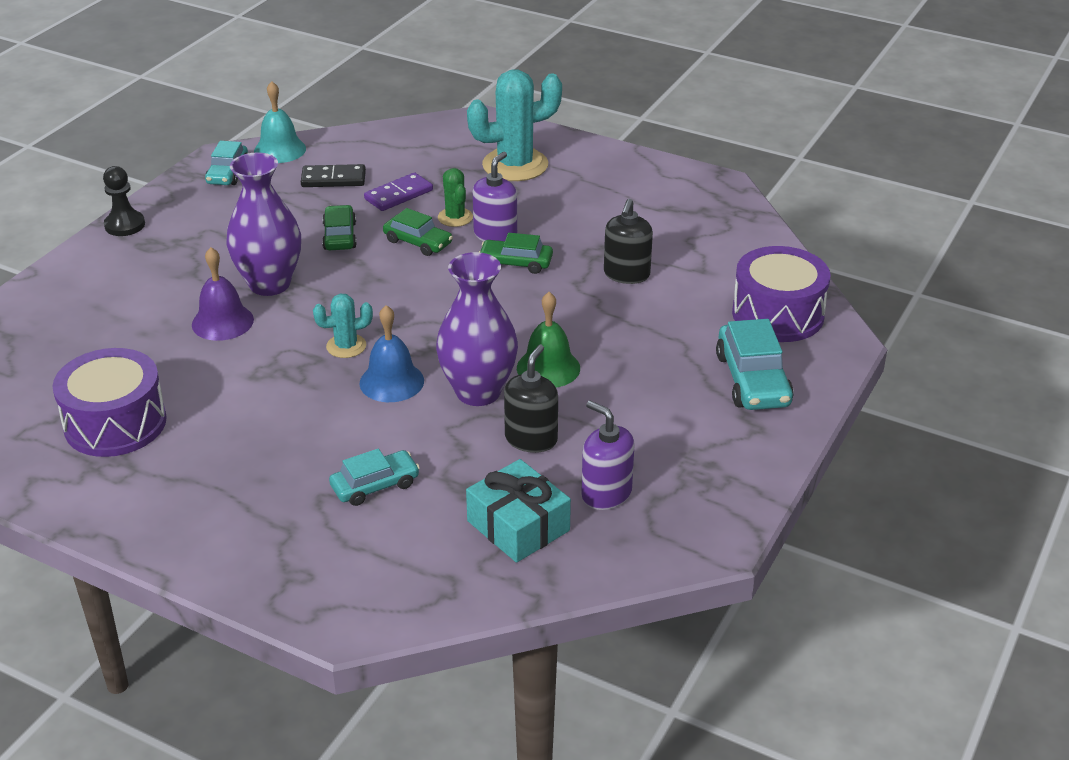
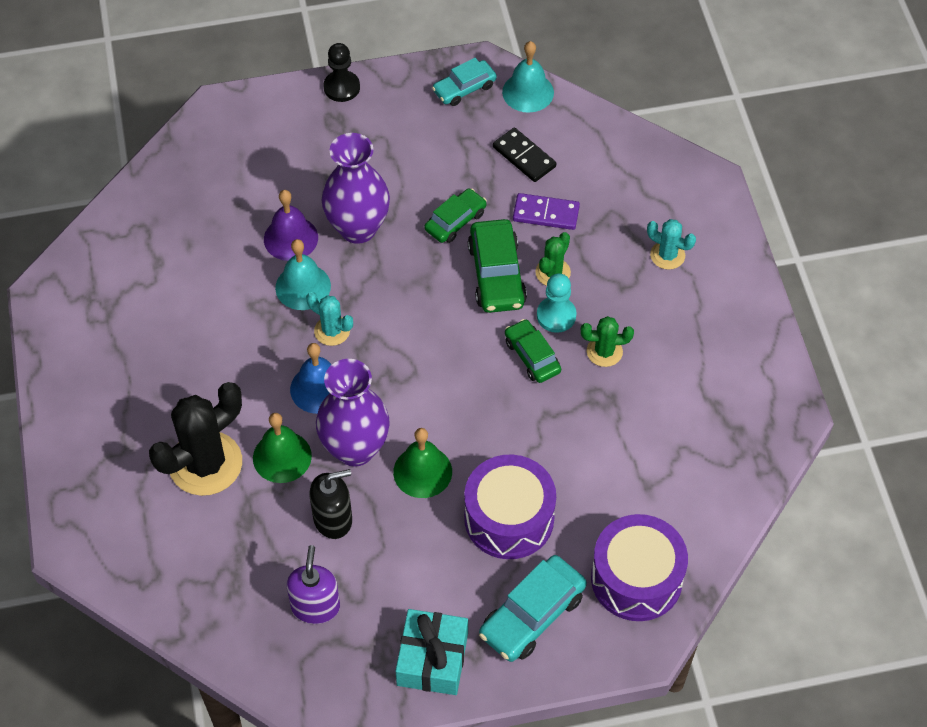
camera: 50 degrees right, 20 degrees up
(115, 423) = (138, 271): purple drum -> purple drum (509, 518)
(280, 339) = (303, 287): none -> turquoise bell
(375, 485) = (205, 463): turquoise car -> black cactus
(418, 242) = (496, 274): green car -> green car, size x1.54
(430, 436) = (282, 457): none -> green bell
(495, 235) = (556, 315): purple soap dispenser -> turquoise pawn
(515, 165) = (667, 255): turquoise cactus -> turquoise cactus, size x0.51
(518, 526) = (238, 576): turquoise gift -> turquoise gift (432, 659)
(558, 230) = (604, 352): none -> green cactus
(626, 274) = (589, 439): black soap dispenser -> none

